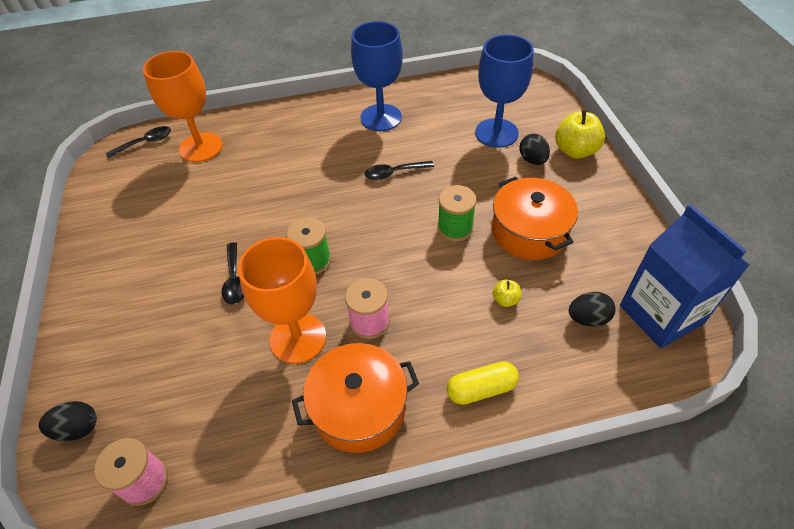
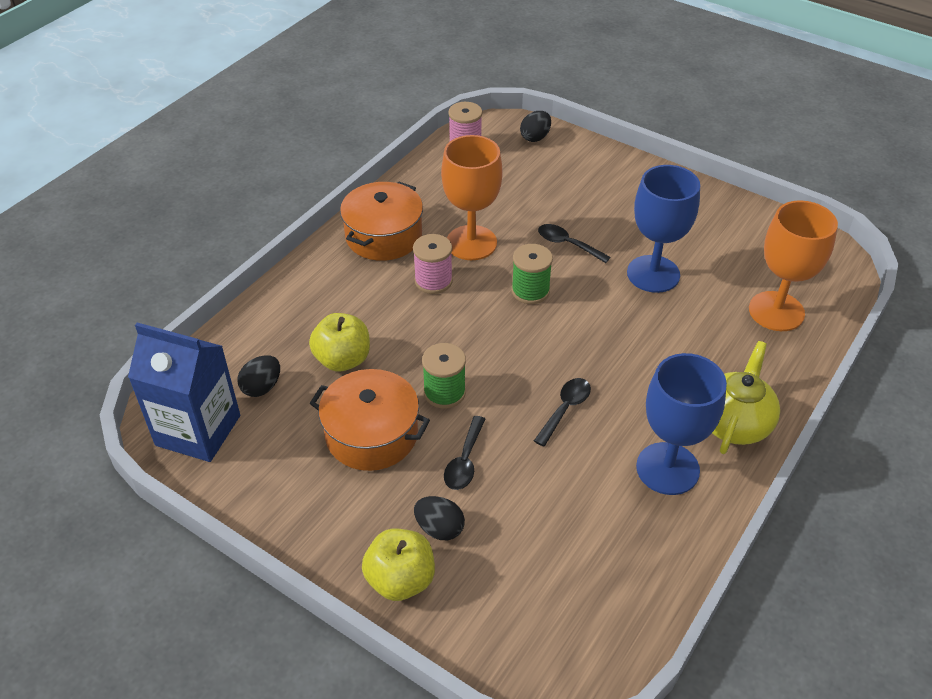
camera: 135 degrees right, 5 degrees down
(145, 143) = (829, 282): black spoon -> black spoon (464, 461)
(318, 115) = (734, 423): none -> yellow teapot
(481, 389) = (310, 292): yellow capsule -> none
(496, 133) = (516, 541): blue goblet -> blue goblet (653, 274)
(505, 300) = (343, 359): yellow apple -> yellow apple, size x2.03

